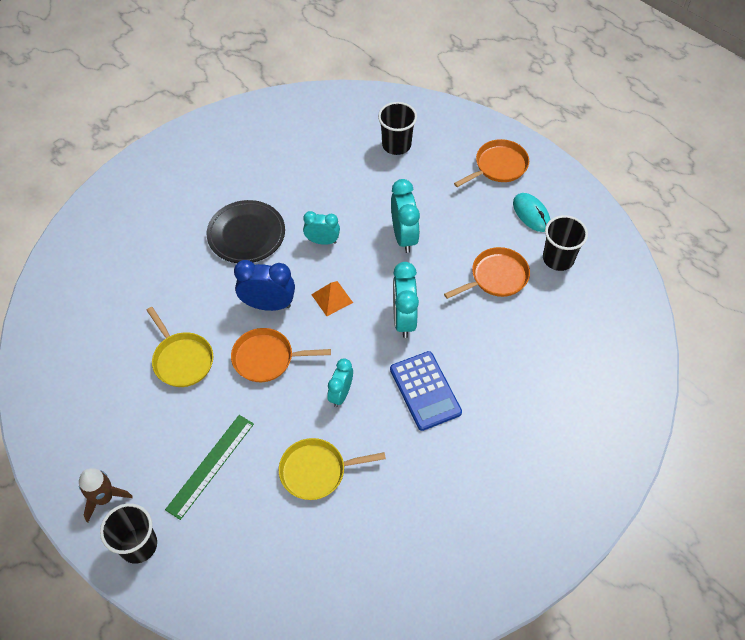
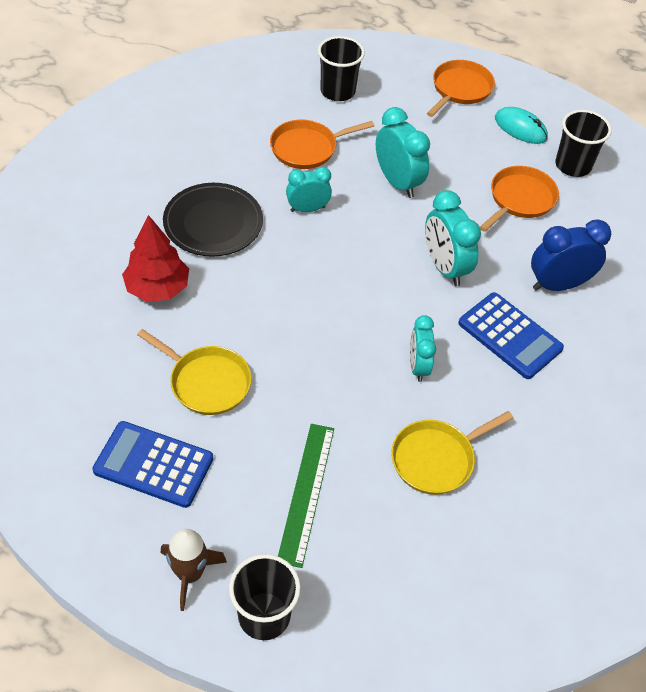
camera: 25 degrees left, 5 degrees down
(117, 410) = (153, 464): none -> blue calculator
(182, 276) = (157, 288): none -> red tree
(266, 358) = (310, 352): orange pan -> orange pan (307, 148)
(268, 305) = (280, 293): blue clock -> blue clock (558, 285)
(332, 298) = (352, 266): orange pyramid -> none

